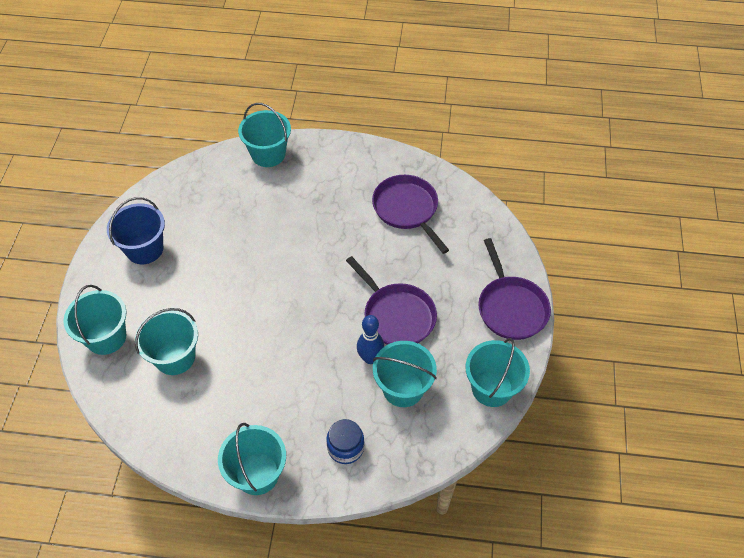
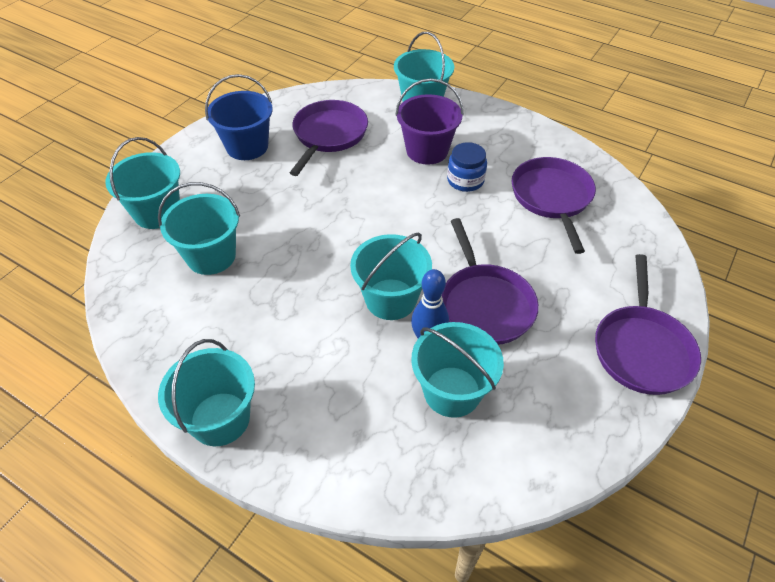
camera: 25 degrees right, 5 degrees down
(207, 213) = (329, 135): none -> purple pan
(295, 200) = (427, 150): none -> purple bucket
(345, 447) = (342, 434): blue jar -> blue jar (465, 180)
(492, 388) = (573, 439): turquoise bucket -> turquoise bucket (391, 299)

